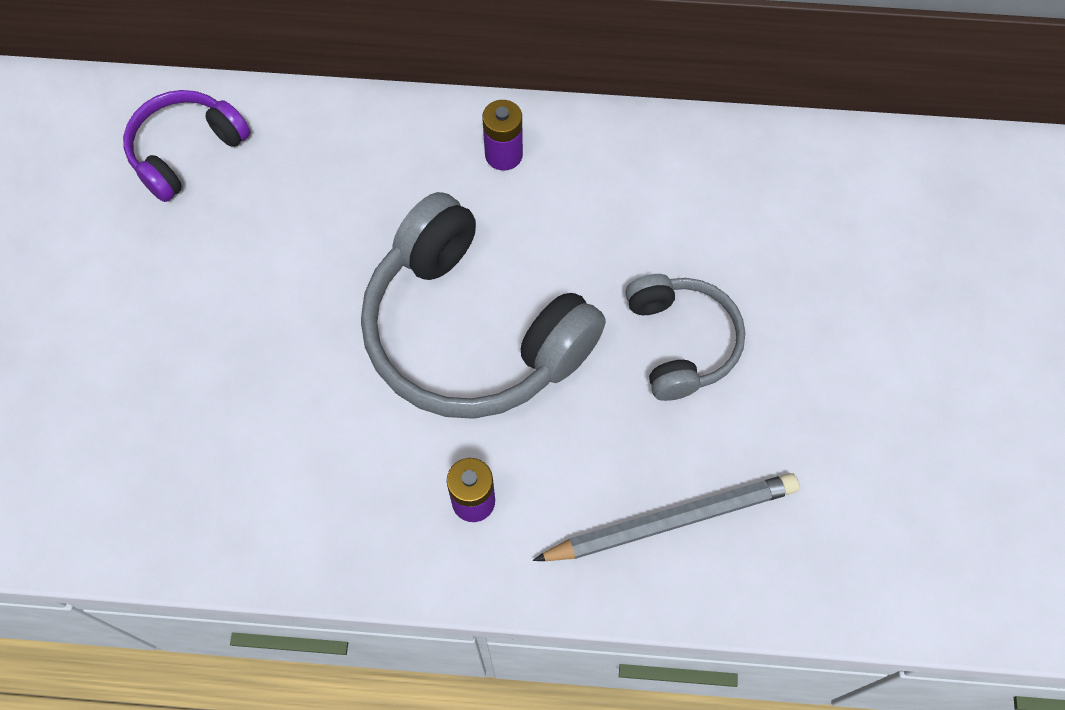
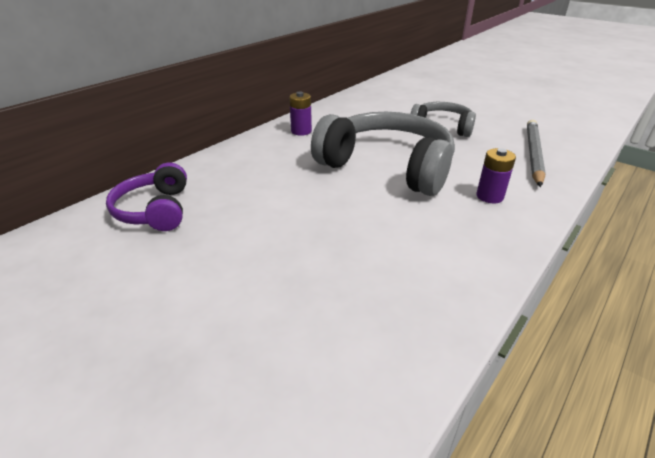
camera: 55 degrees left, 30 degrees down
(472, 332) = (387, 166): grey headphones -> grey headphones turned 135 degrees counterclockwise

